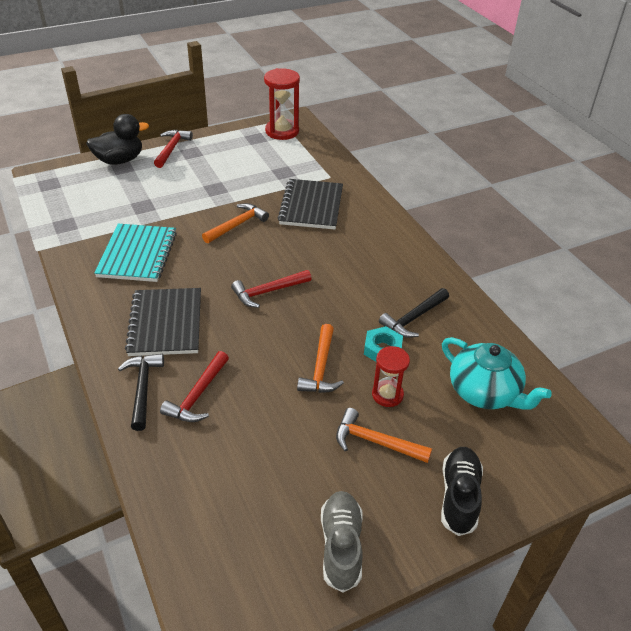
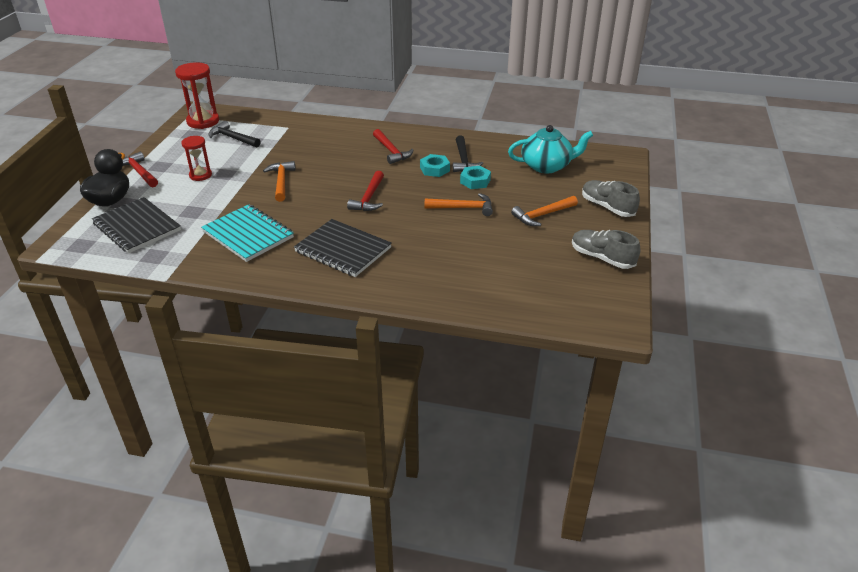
camera: 50 degrees left, 5 degrees down
(143, 388) = (395, 282): black hammer -> black hammer (232, 138)
(198, 395) = (429, 262): red hammer -> red hammer (391, 151)
(311, 206) = (307, 147): black notebook -> black notebook (137, 227)
(321, 368) = (463, 208): orange hammer -> orange hammer turned 45 degrees counterclockwise
(370, 307) = (434, 169): none -> turquoise nut
(387, 395) = (512, 196): red hourglass -> red hourglass (200, 175)
(459, 496) = (607, 207): black shoe -> grey shoe

